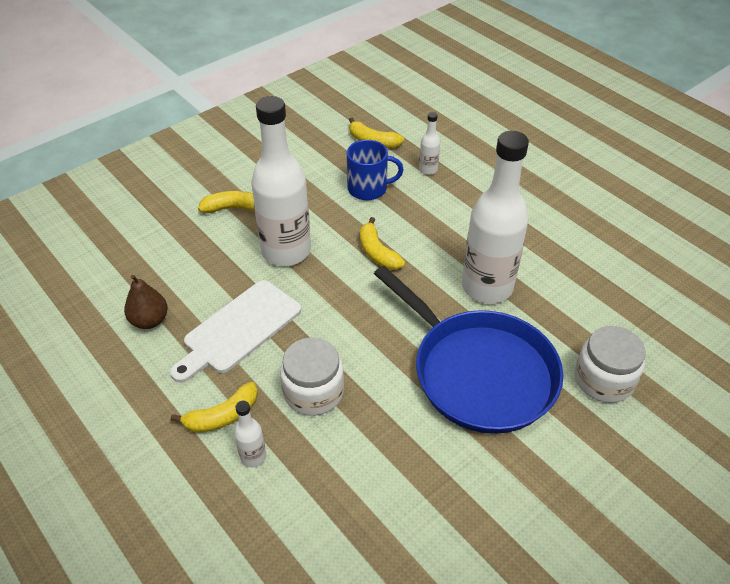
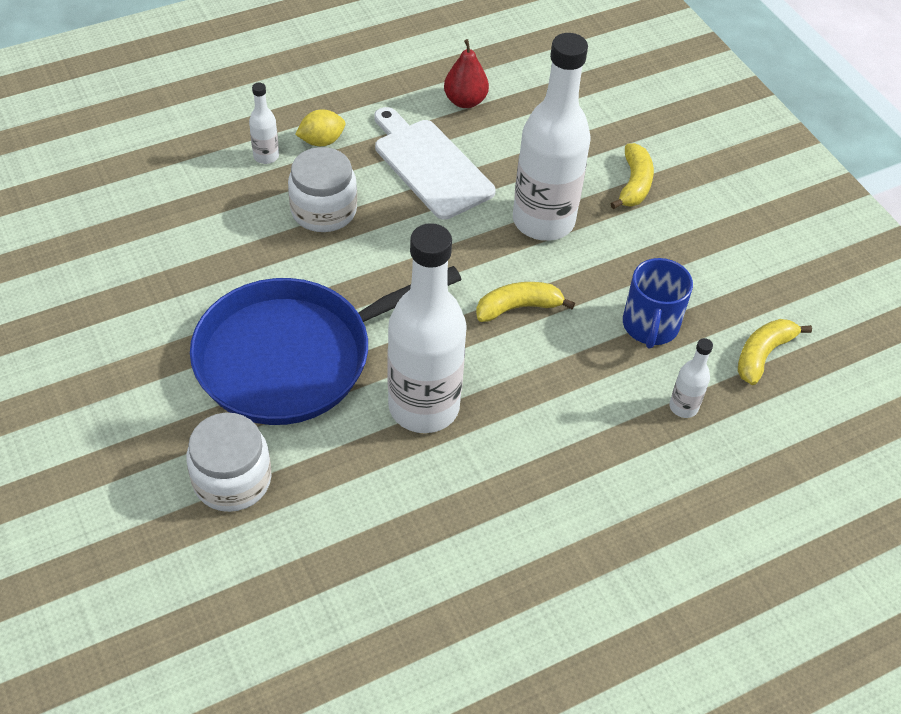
camera: 100 degrees right, 5 degrees up
(149, 320) = (465, 101): brown pear -> red pear
(222, 416) = (321, 141): yellow banana -> yellow lemon

